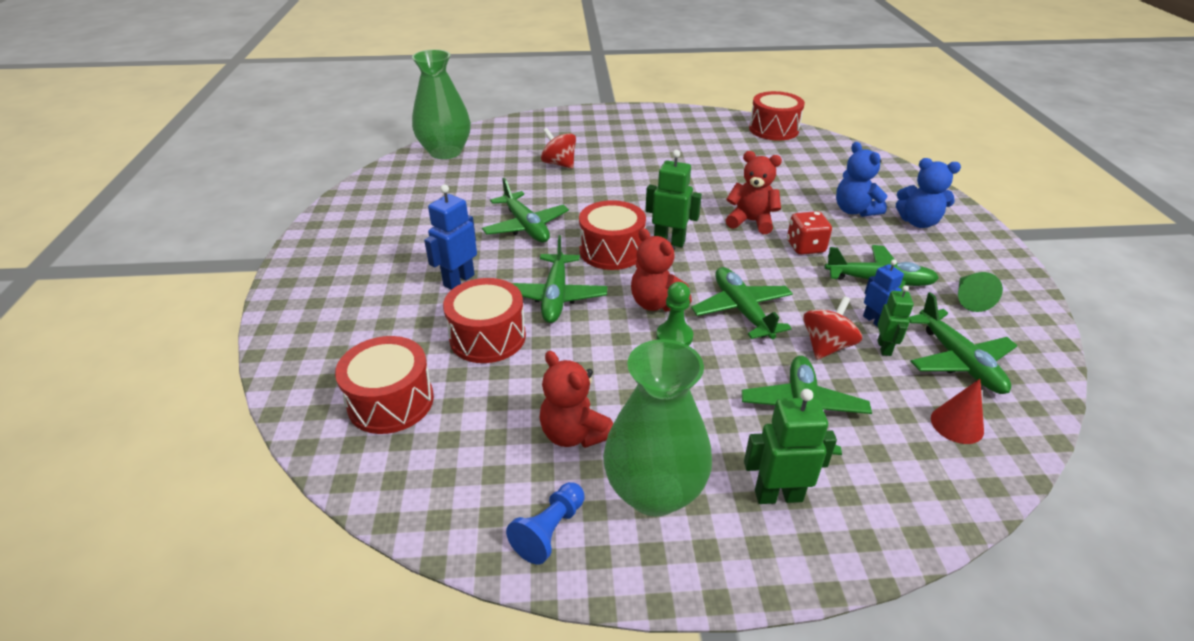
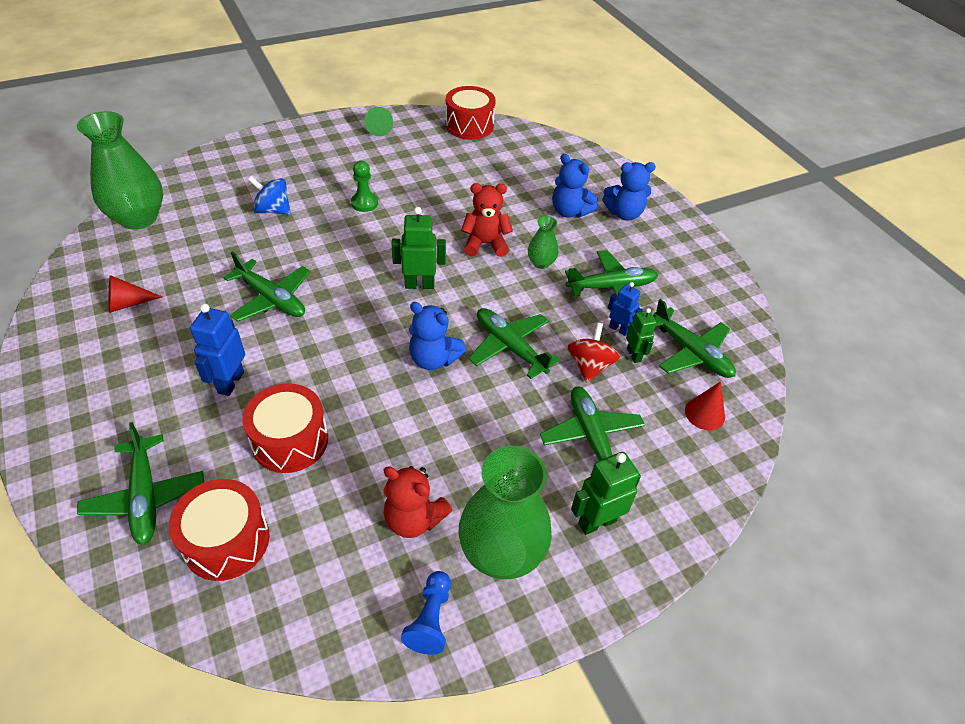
camera: 25 degrees left, 10 degrees up
(406, 207) = (128, 303): none -> red cone
(555, 296) = (336, 376): green plane -> green plane (145, 497)
(559, 164) = (273, 210): red spinning top -> blue spinning top
(611, 251) = (369, 309): red drum -> none
(656, 303) = (433, 359): red teddy bear -> blue teddy bear
(674, 337) = (462, 391): green pawn -> green pawn (364, 203)
(805, 247) = (541, 263): red dice -> green vase
(969, 299) = (683, 287): green cone -> green cone (378, 128)

